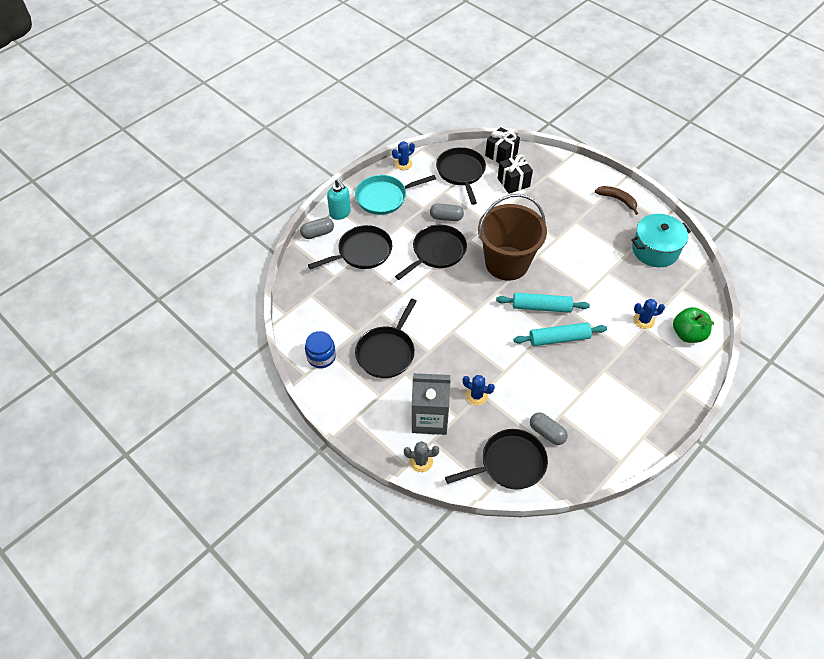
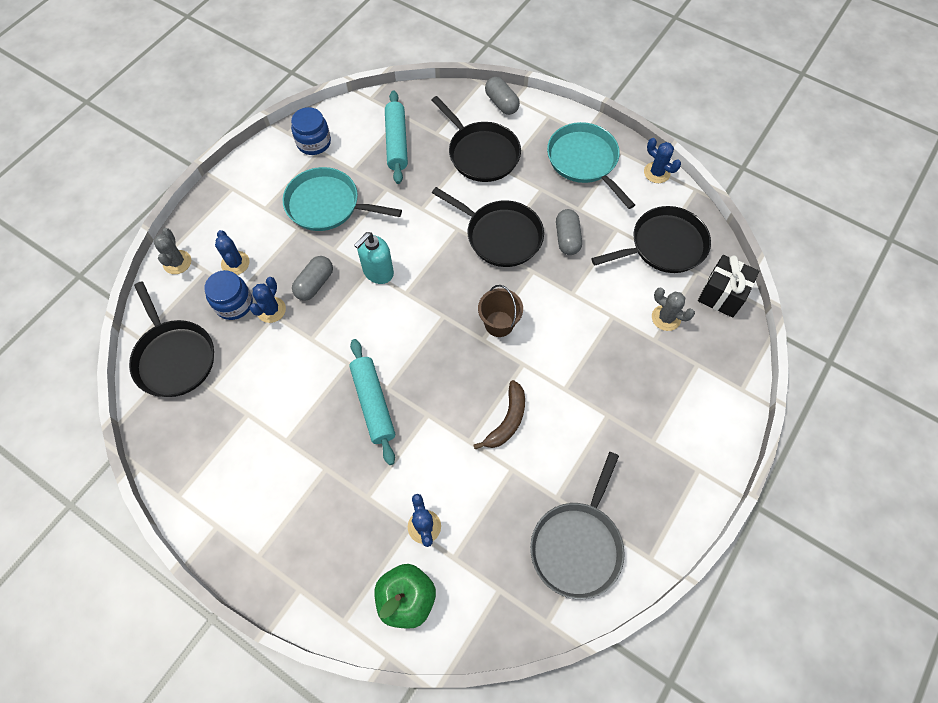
camera: 80 degrees right, 10 degrees up
(340, 213) = (542, 119): turquoise soap dispenser -> turquoise soap dispenser (378, 272)
(387, 352) = (327, 205): black pan -> turquoise pan
(429, 418) = (235, 263): grey carton -> blue cactus
(467, 420) = (234, 304): none -> blue jar
(506, 263) = (499, 324): brown bucket -> brown bucket, size x0.45
(513, 182) = (666, 318): black gift -> grey cactus
(541, 307) = (426, 376): turquoise rolling pin -> turquoise rolling pin (397, 142)
(547, 433) = (219, 398): grey capsule -> grey capsule (315, 284)
(617, 200) = (676, 480): brown banana -> brown banana (507, 420)
(655, 250) = (577, 545): turquoise pot -> grey pan

